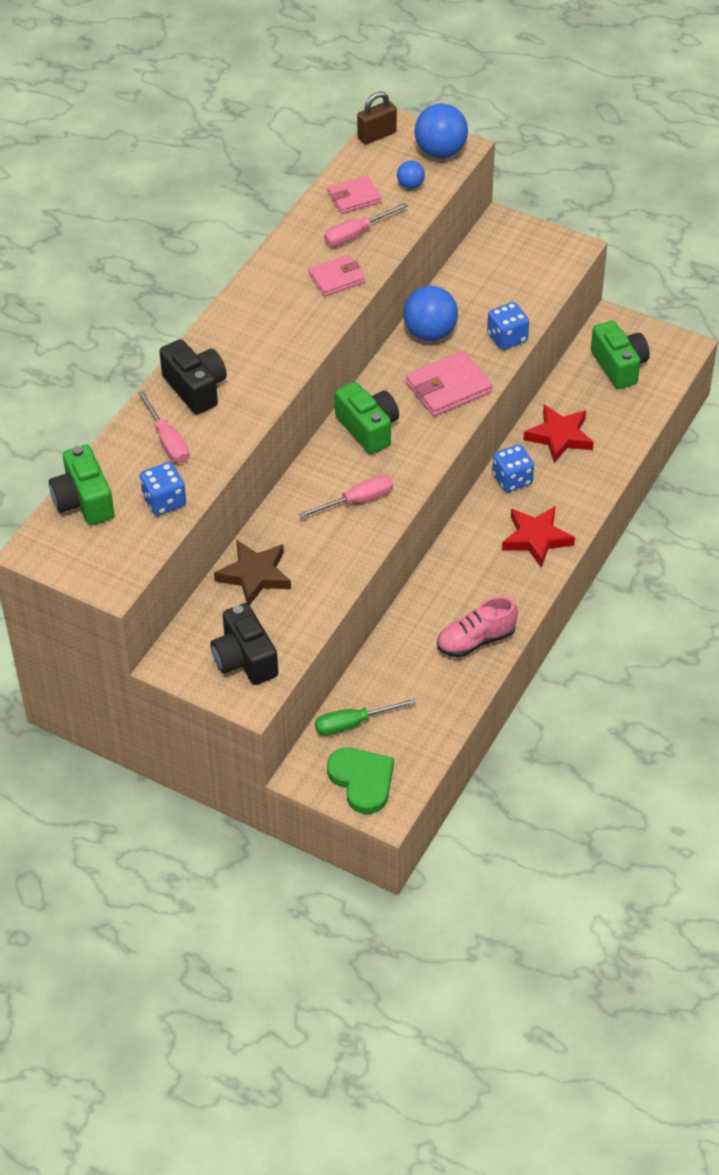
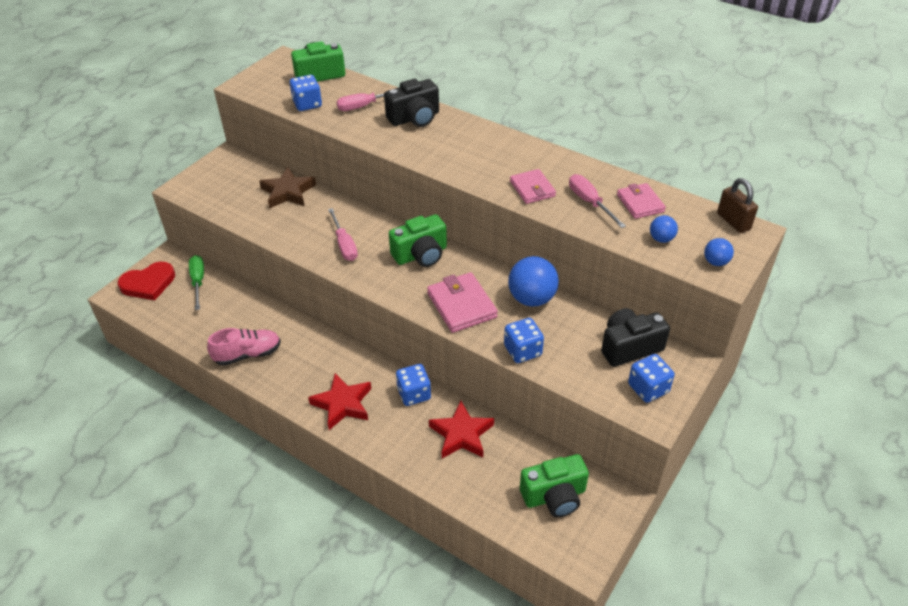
camera: 95 degrees right, 5 degrees down
(244, 659) = (215, 186): black camera -> black camera (629, 347)
(362, 781) = (148, 283): green heart -> red heart
(440, 152) = (715, 262): blue ball -> blue ball, size x0.52
(476, 640) = (247, 354): pink shoe -> pink shoe turned 90 degrees clockwise
(540, 251) = (648, 388): none -> blue dice

